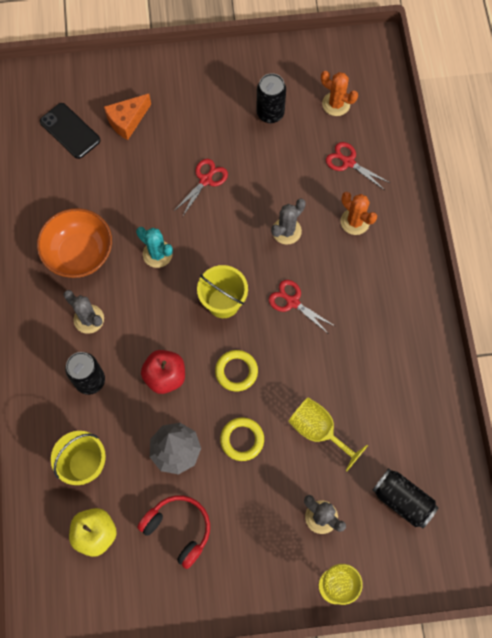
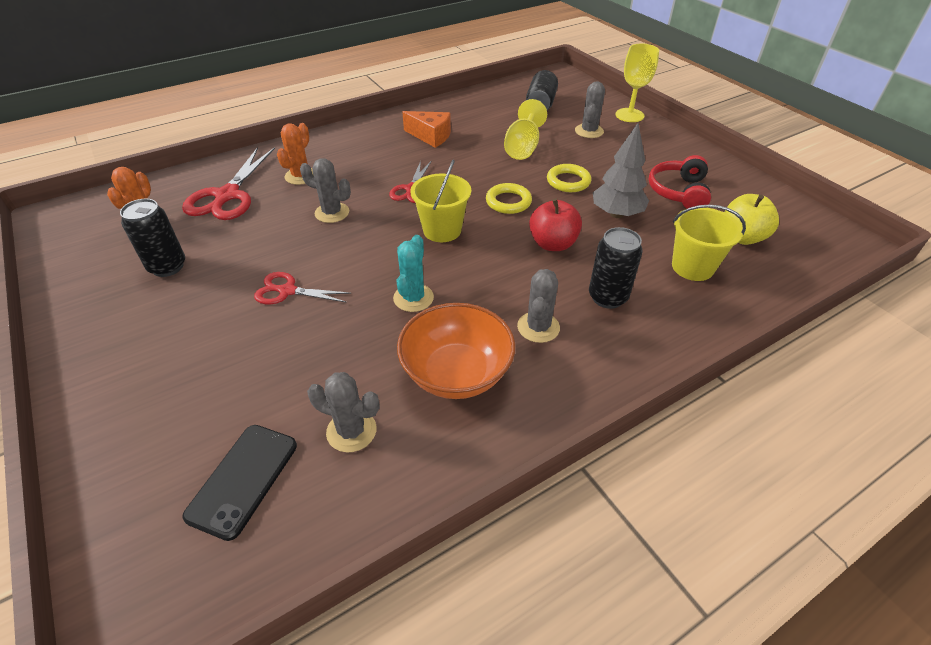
camera: 115 degrees left, 25 degrees down
(71, 186) = (351, 431): none -> grey cactus
(127, 121) = (206, 407): orange cheese -> orange cheese (431, 136)
(348, 162) = (227, 195): red scissors -> red scissors, size x1.69

